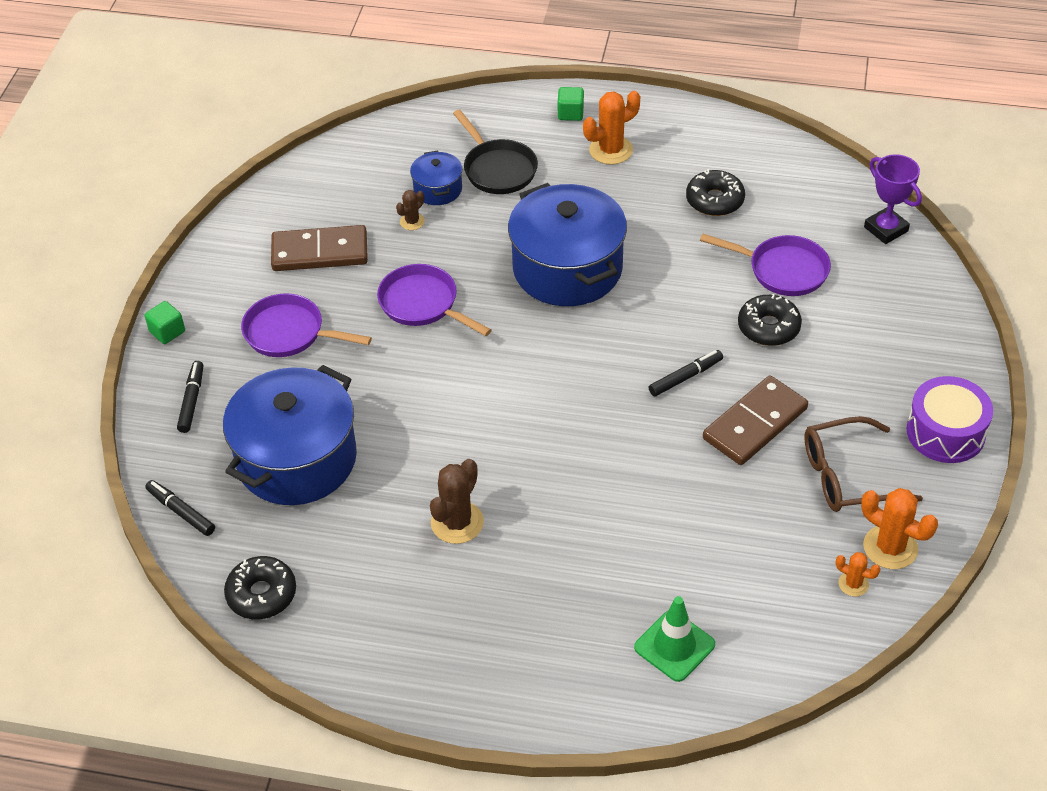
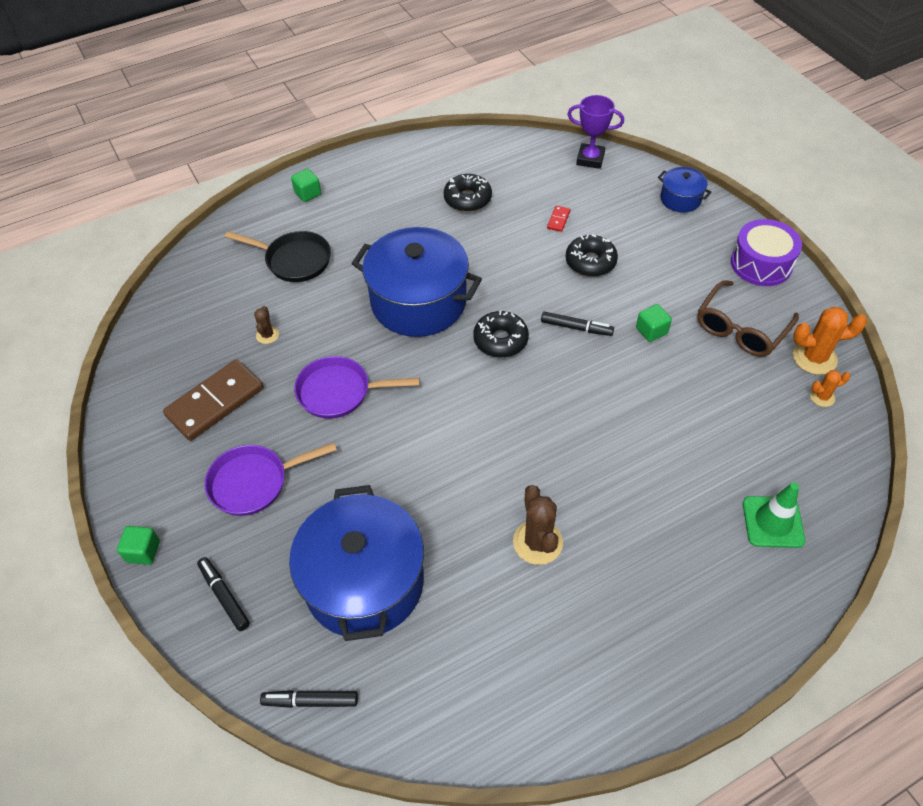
camera: 40 degrees left, 5 degrees up
(261, 594) = (451, 719): black donut -> black donut (500, 340)
(438, 189) = (263, 300): blue pot -> blue pot (680, 199)
(611, 150) = (363, 203): orange cactus -> none
(685, 377) = (576, 328): black marker -> black marker turned 90 degrees clockwise
(754, 423) = (651, 331): brown domino -> green cube
(782, 270) = (558, 220): purple pan -> red domino

